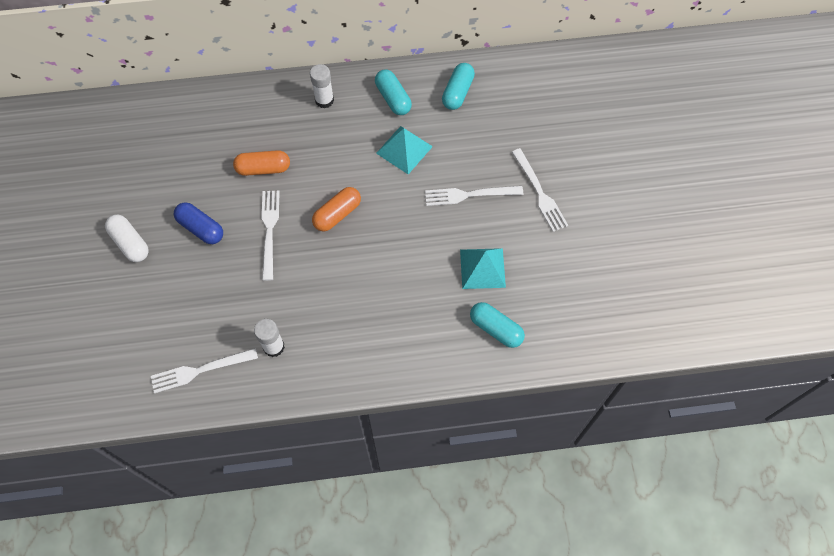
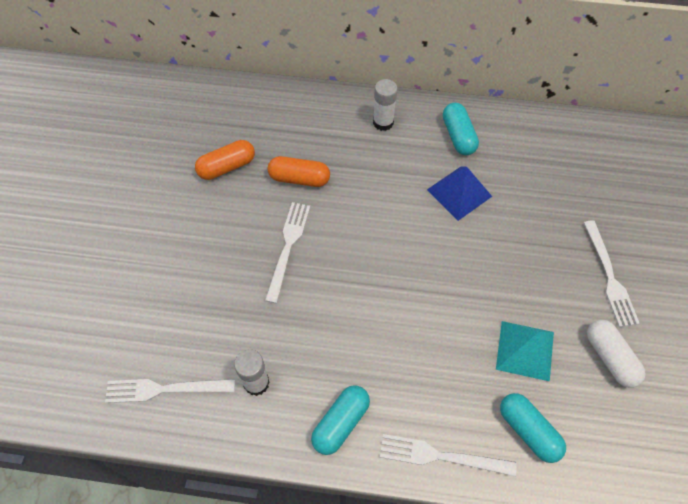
camera: 15 degrees right, 5 degrees down
(130, 243) = (135, 225): white capsule -> white capsule (610, 358)
(201, 228) = (214, 227): blue capsule -> none
(337, 214) = (368, 246): orange capsule -> orange capsule (227, 167)
(404, 150) = (459, 193): turquoise pyramid -> blue pyramid
(457, 92) = (532, 145): turquoise capsule -> turquoise capsule (341, 423)
(469, 195) = (524, 260): white fork -> white fork (441, 456)

